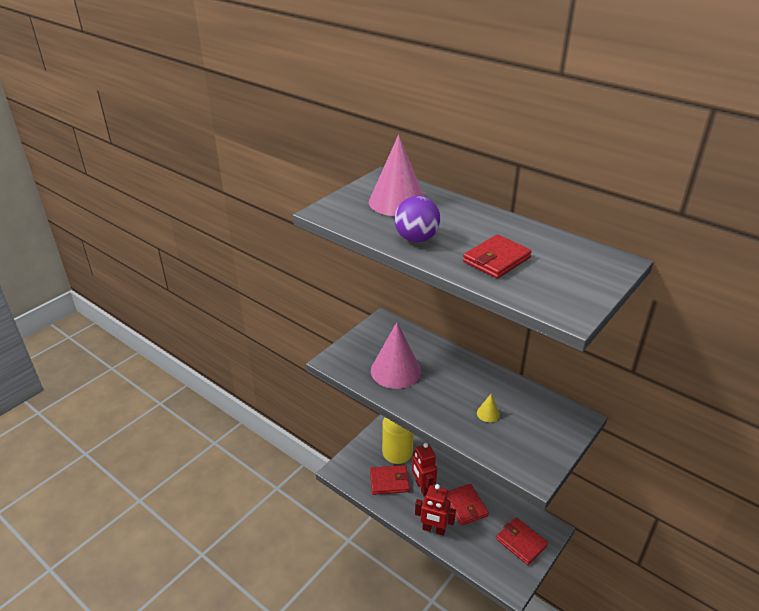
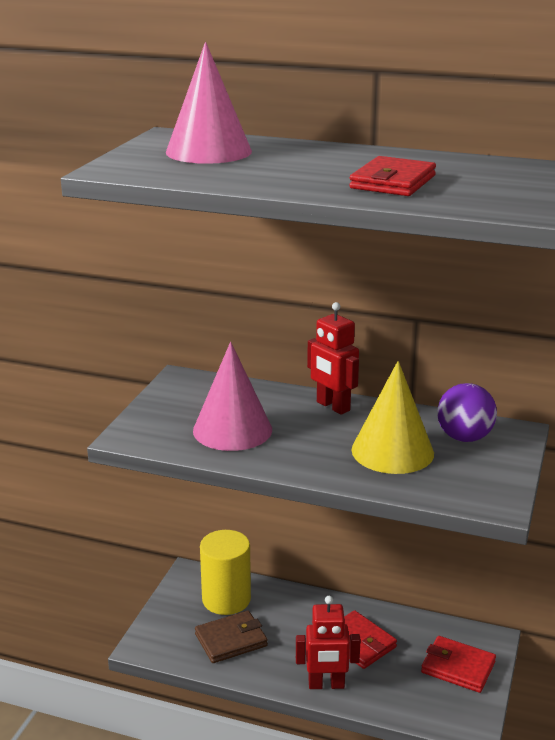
camera: 20 degrees left, 10 degrees down
(389, 481) = (231, 640): red wallet -> brown wallet
(416, 239) = (267, 177): purple ball -> purple ball (464, 437)
(422, 488) = (285, 635): red robot -> red robot (332, 406)
(488, 413) = (392, 451): yellow cone -> yellow cone, size x2.37

